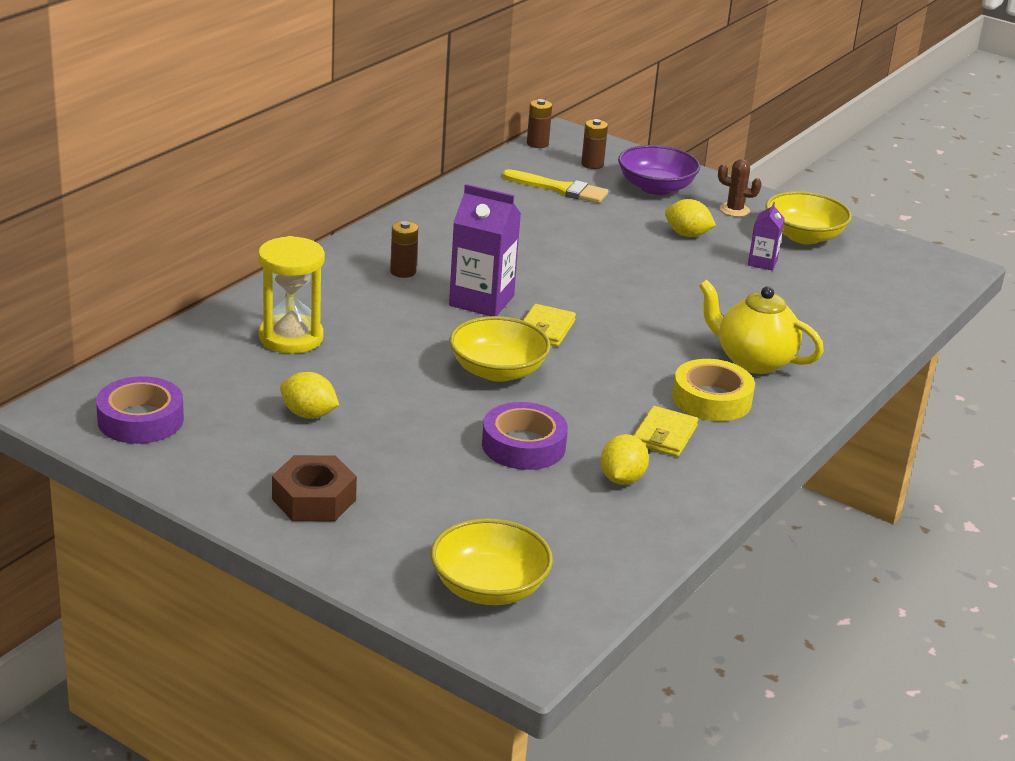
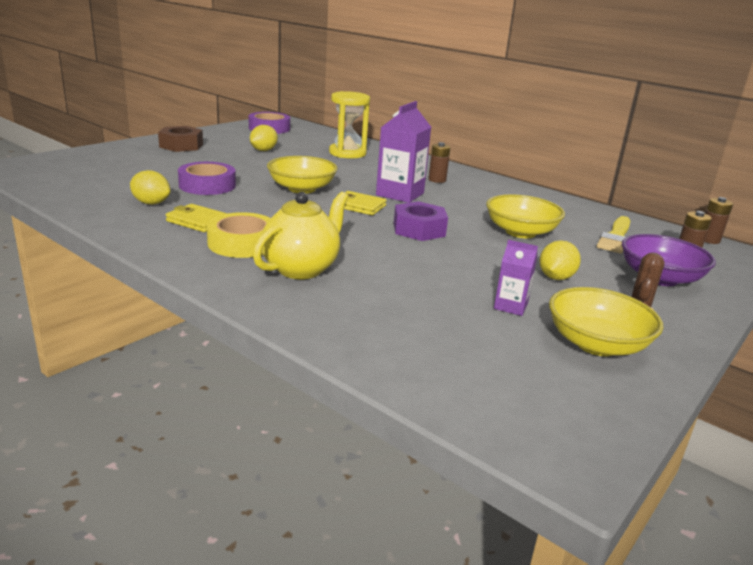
camera: 95 degrees right, 5 degrees down
(489, 587) = (71, 165): yellow bowl -> yellow bowl (520, 232)
(603, 294) = (419, 229): none -> purple nut

